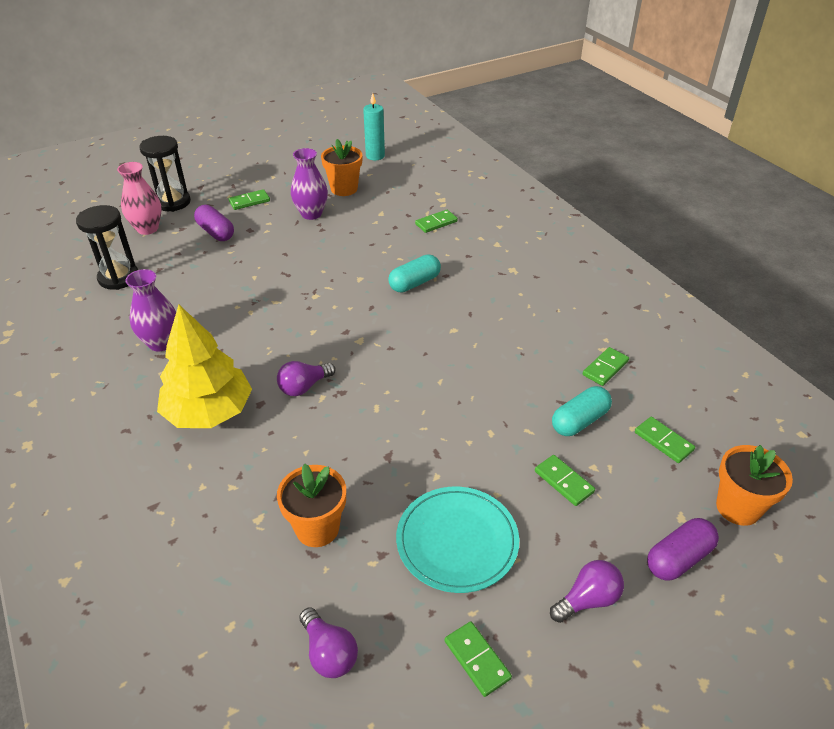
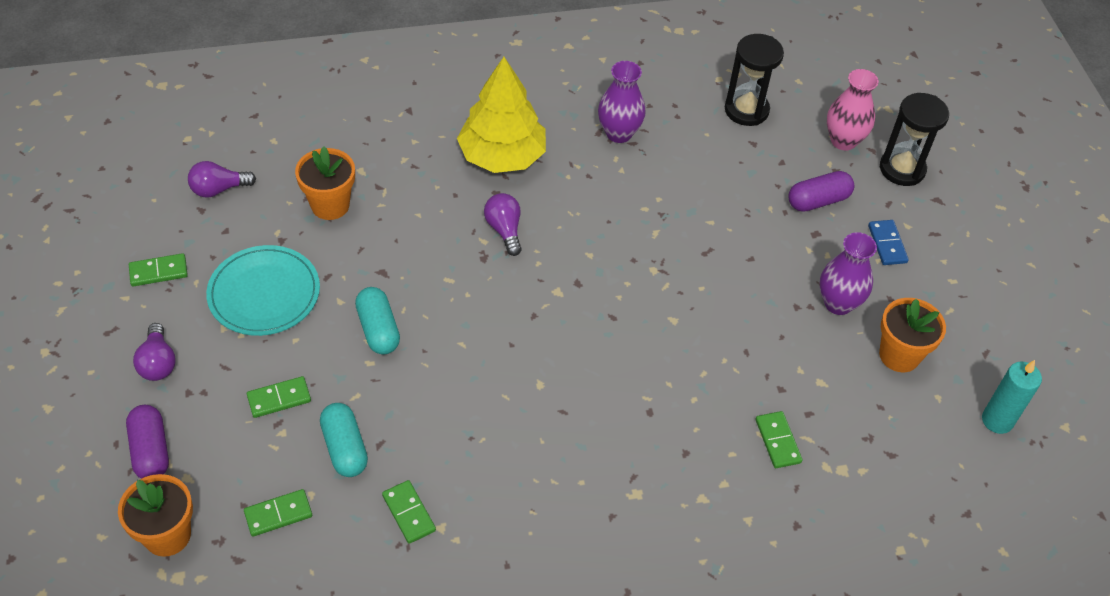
camera: 105 degrees right, 10 degrees up
(249, 201) = (887, 244): green domino -> blue domino
(414, 283) = (644, 373): turquoise capsule -> turquoise capsule (378, 329)

